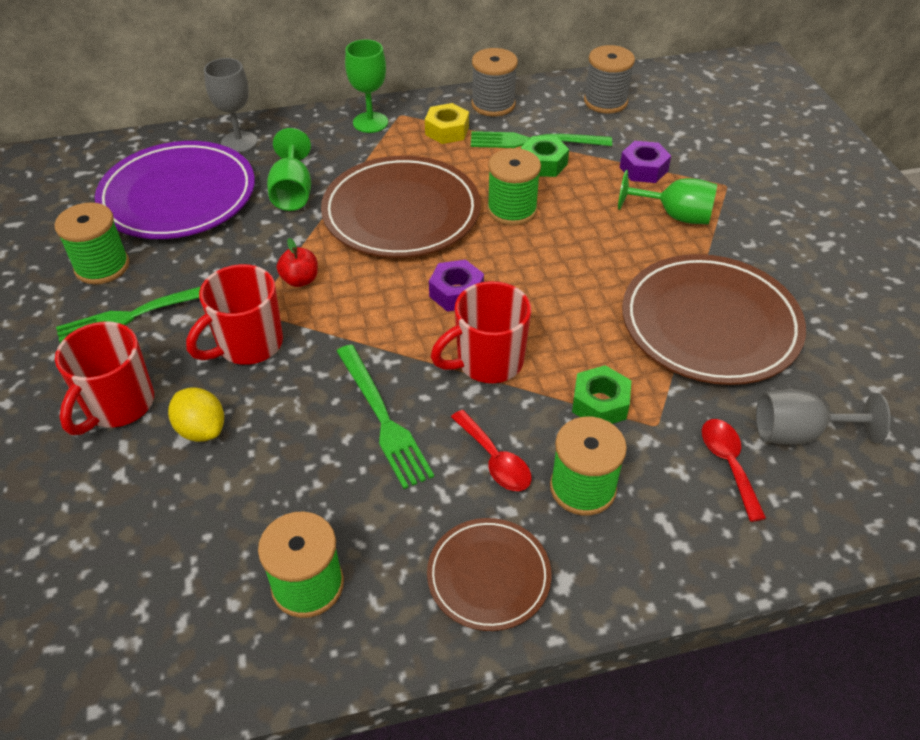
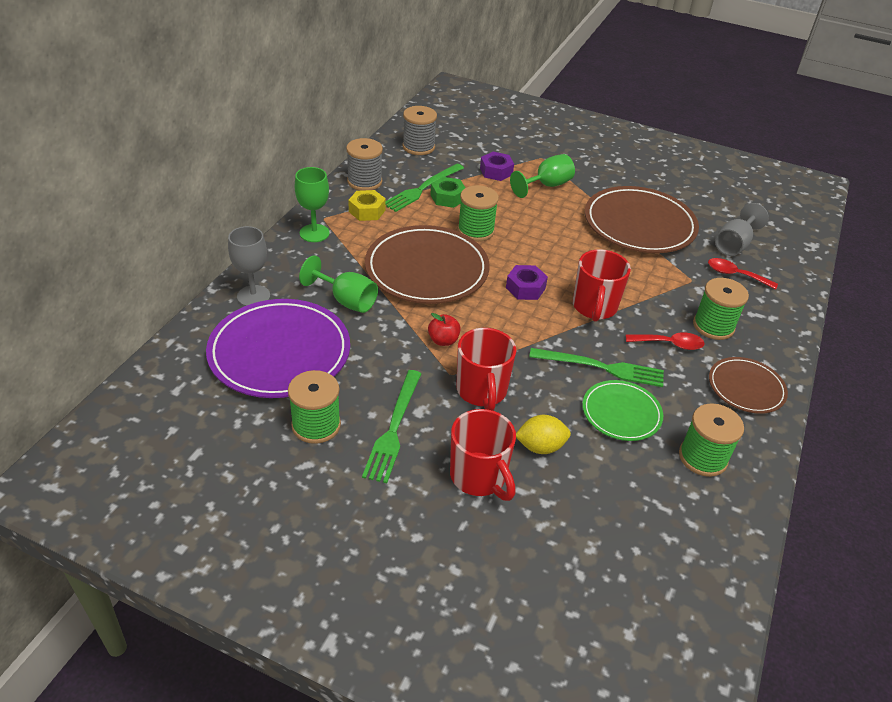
camera: 55 degrees left, 5 degrees down
(318, 472) = (621, 413): none -> green plate
(600, 403) = (661, 288): green nut -> none

